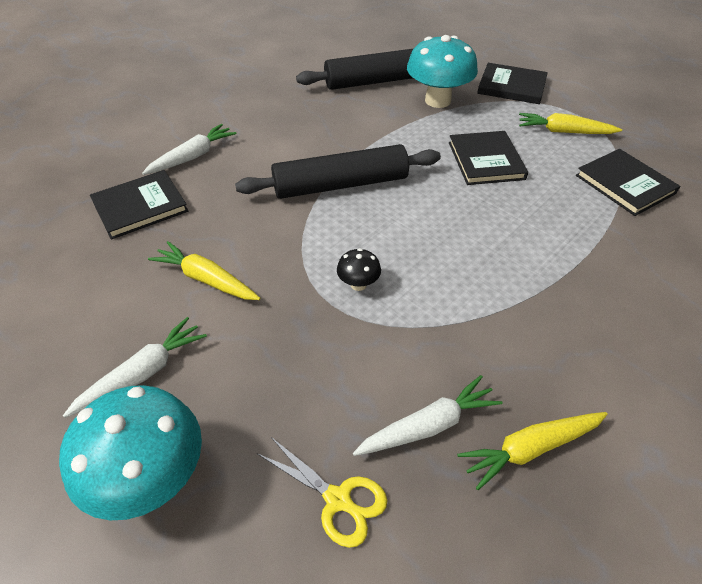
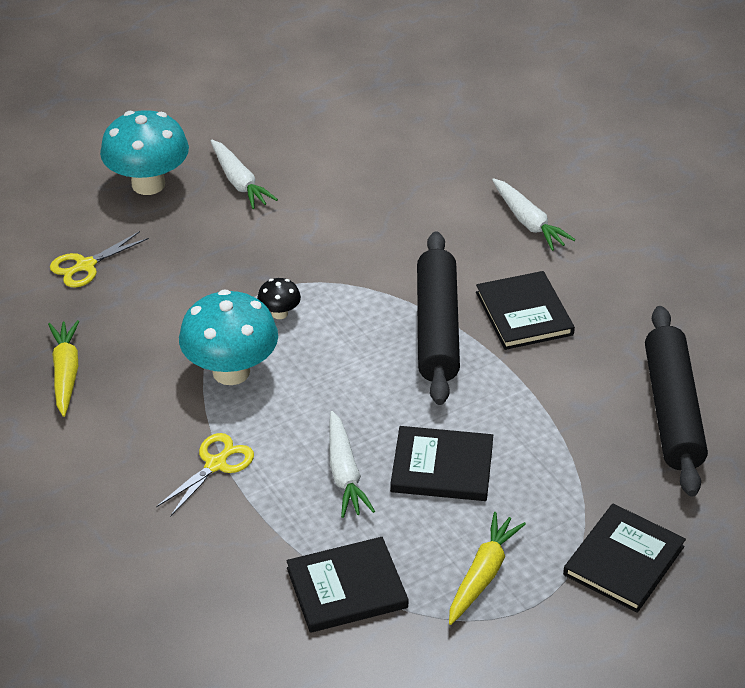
camera: 105 degrees right, 5 degrees down
(140, 207) = (450, 183): black book -> black book (524, 313)
(206, 279) = (328, 220): yellow carrot -> none
(428, 425) = (115, 323): white carrot -> white carrot (345, 473)
(437, 100) = (601, 461): turquoise mushroom -> turquoise mushroom (231, 372)
(568, 281) = (215, 464): none -> yellow scissors

